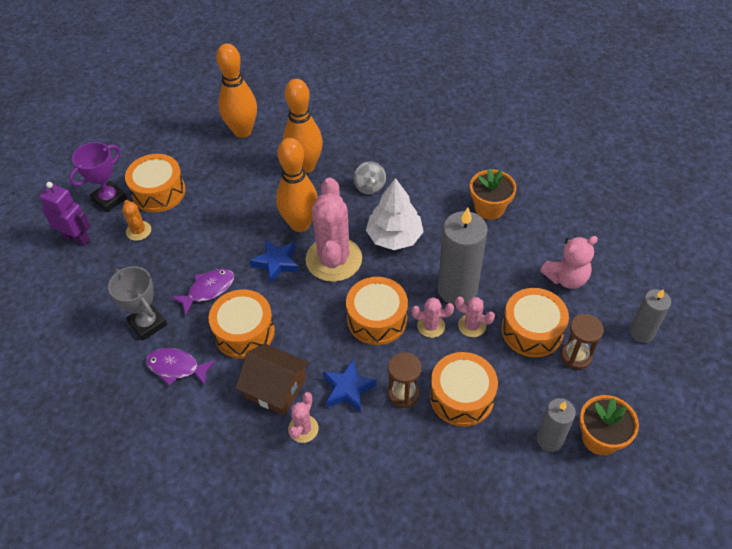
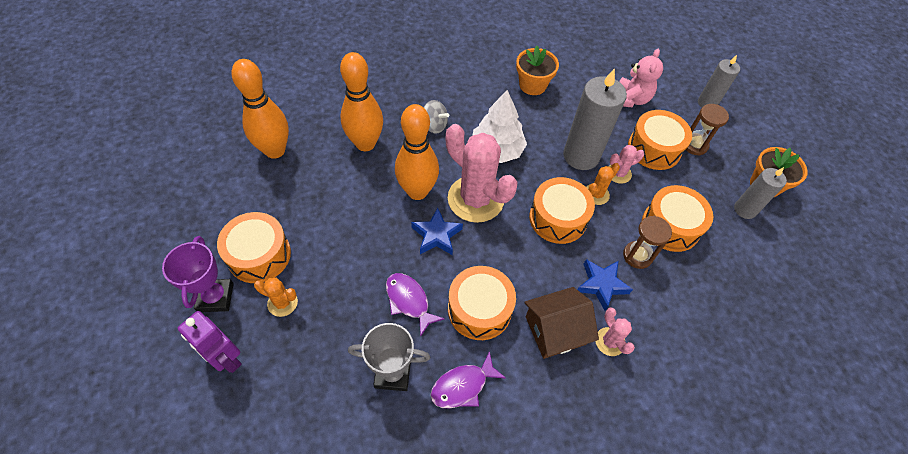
camera: 50 degrees left, 5 degrees up
(77, 238) = (226, 358): purple robot -> purple robot turned 120 degrees counterclockwise
(208, 290) = (409, 301): purple fish -> purple fish turned 45 degrees counterclockwise
(431, 326) = (596, 194): pink cactus -> orange cactus

